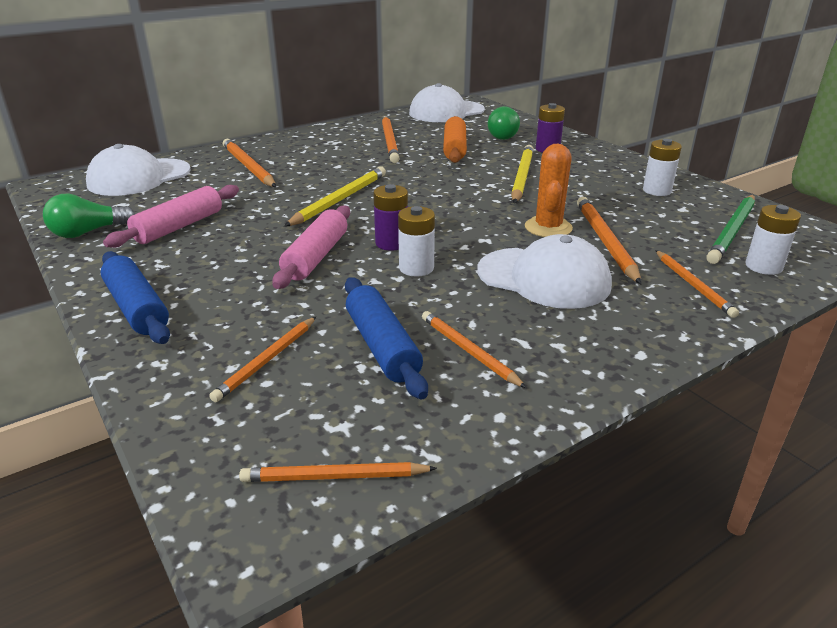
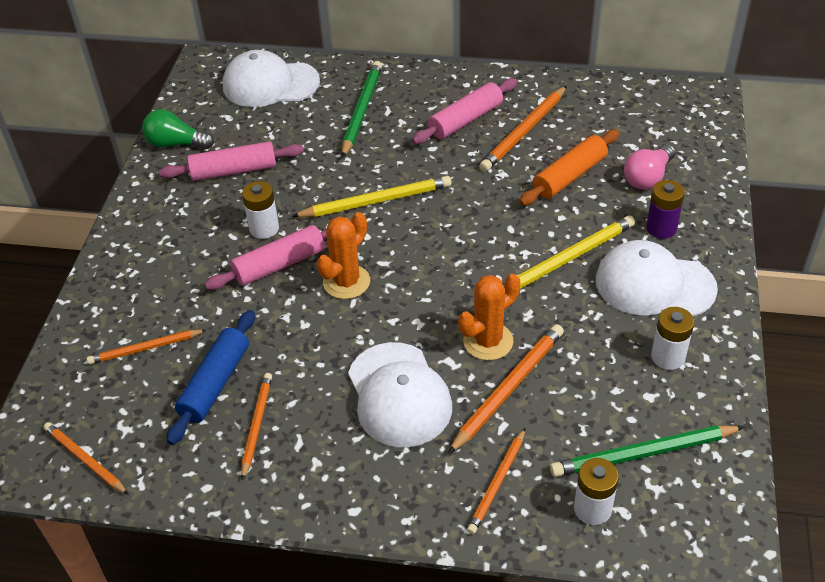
camera: 45 degrees right, 15 degrees up
(137, 308) = (129, 250): blue rolling pin -> none
(248, 167) = (361, 110): orange pencil -> green pencil
(339, 148) = (466, 120): none -> pink rolling pin
(391, 243) = (346, 282): purple battery -> orange cactus
(416, 268) = (328, 322): white battery -> white battery (264, 228)
(446, 112) = (652, 103): white cap -> white cap (654, 284)
(500, 135) = (648, 177): green light bulb -> pink light bulb

